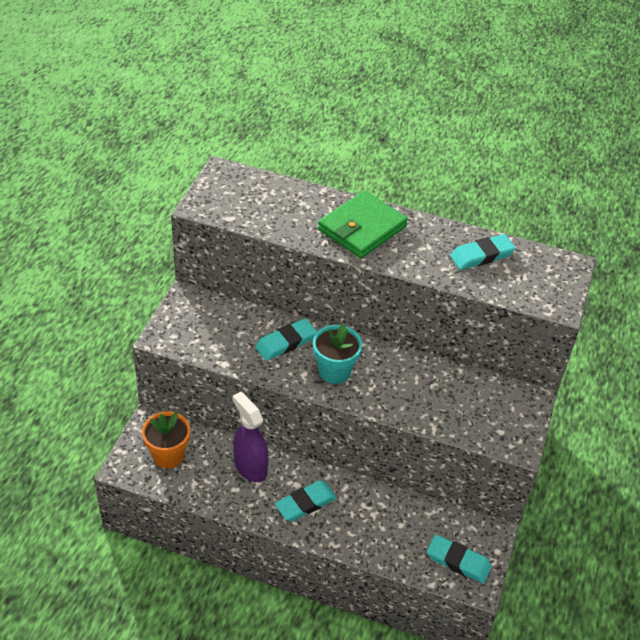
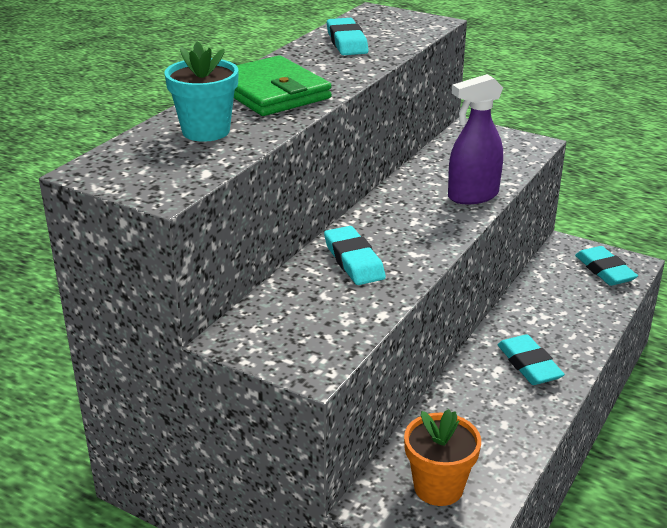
camera: 75 degrees left, 15 degrees down
(250, 467) = (467, 405): purple spray bottle -> purple spray bottle (472, 196)
(334, 371) = (413, 231): turquoise flower pot -> turquoise flower pot (206, 131)
(458, 561) = (604, 270): turquoise eraser -> turquoise eraser turned 60 degrees counterclockwise

